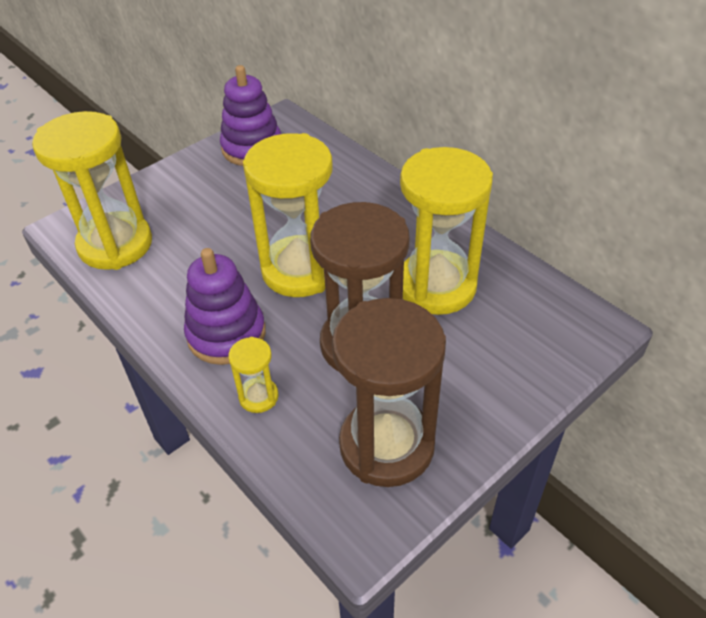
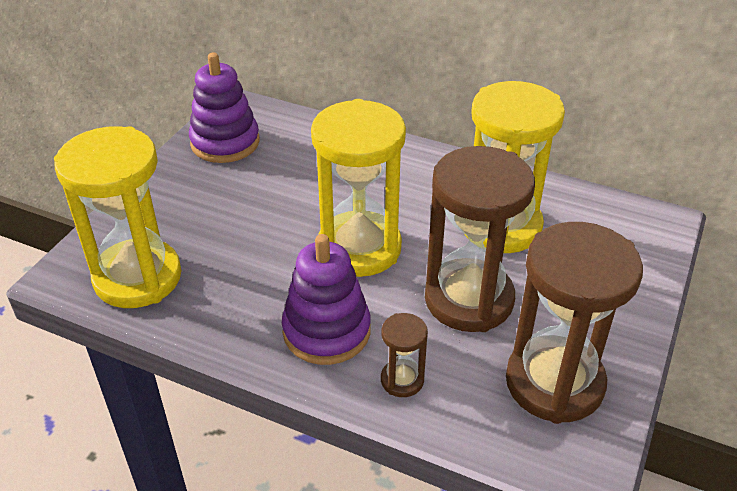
camera: 25 degrees left, 5 degrees down
(258, 397) = (402, 380): yellow hourglass -> brown hourglass

